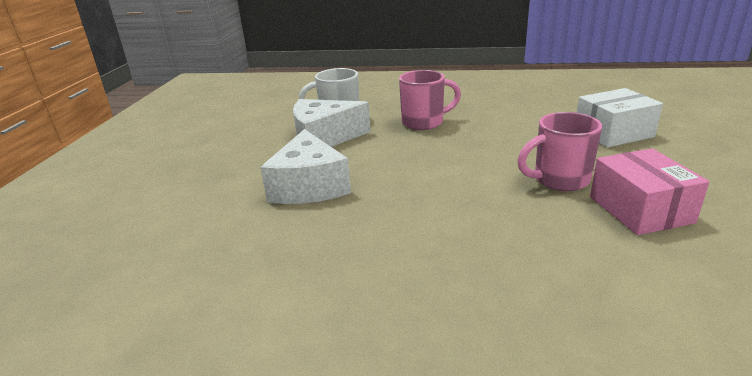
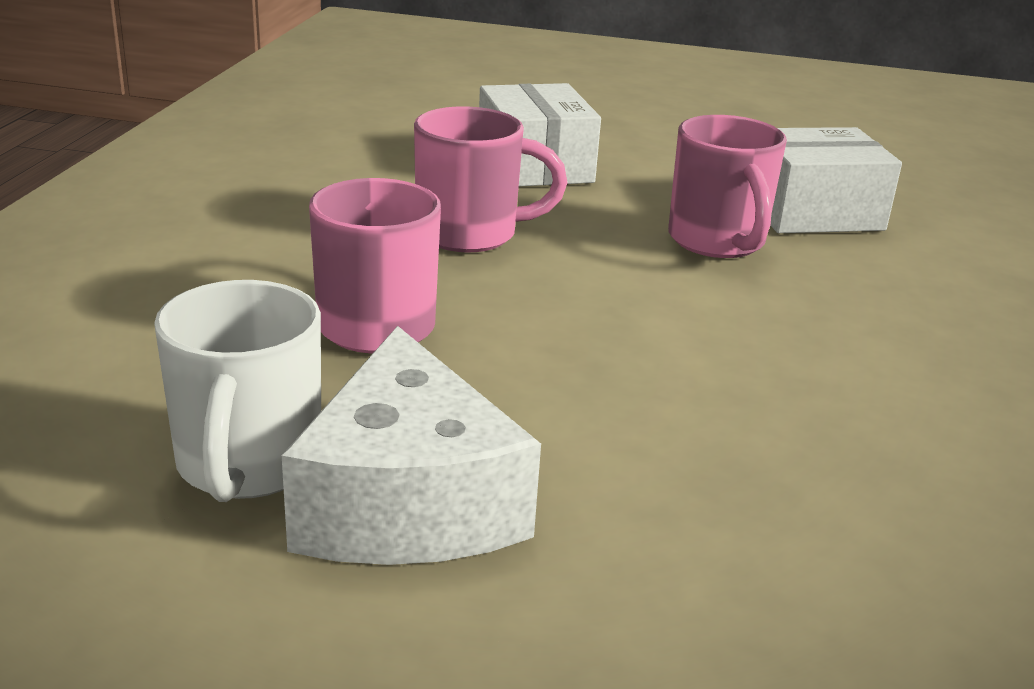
camera: 90 degrees left, 0 degrees up
(309, 186) = (746, 538): white cheese -> none
(513, 128) = (471, 234): none -> pink mug
(640, 209) = (812, 212): pink box -> white box

